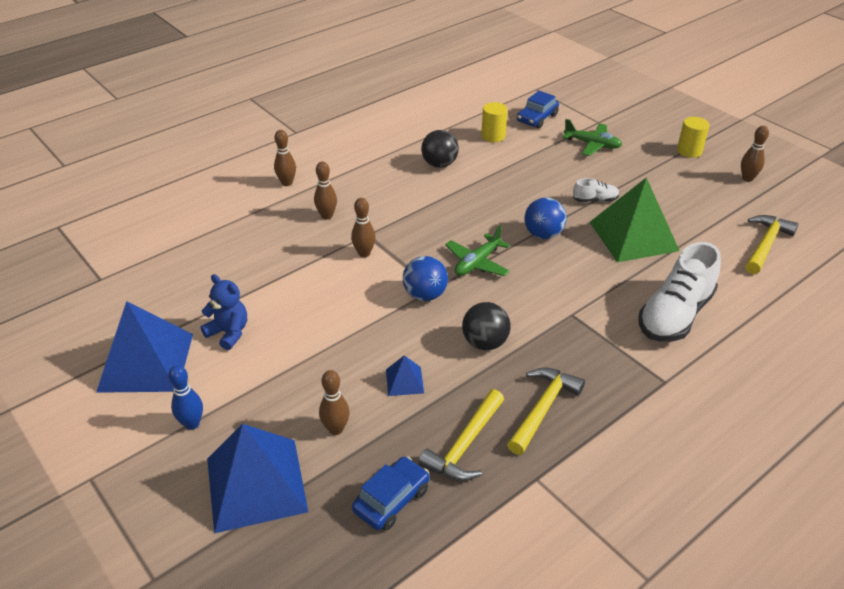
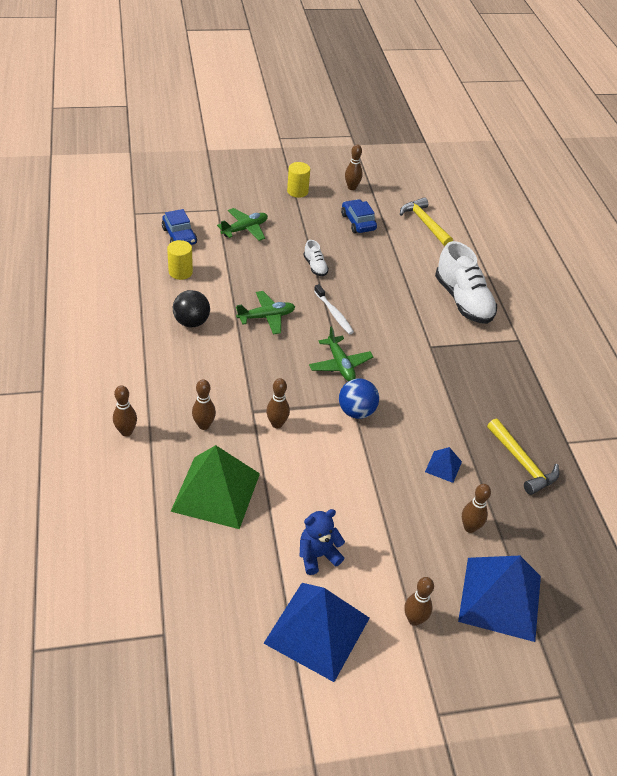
camera: 65 degrees left, 5 degrees up
(192, 424) = (414, 619): blue bowling pin -> brown bowling pin
(391, 500) = (551, 524): blue car -> blue car (358, 222)
(485, 343) = (431, 404): black ball -> none
(491, 198) = (266, 317): none -> green plane
(543, 234) = (334, 313): blue ball -> white toothbrush
(543, 408) = (510, 408): yellow hammer -> none
(595, 200) = (315, 266): white shoe -> white shoe turned 135 degrees clockwise
(633, 236) = (371, 272): green pyramid -> green pyramid (216, 492)

